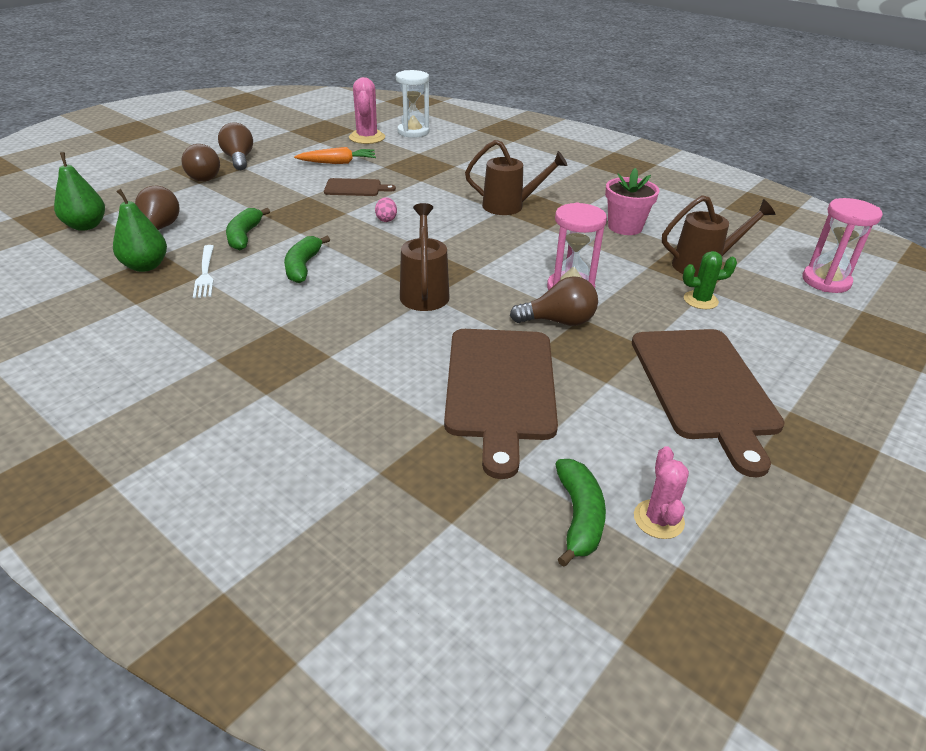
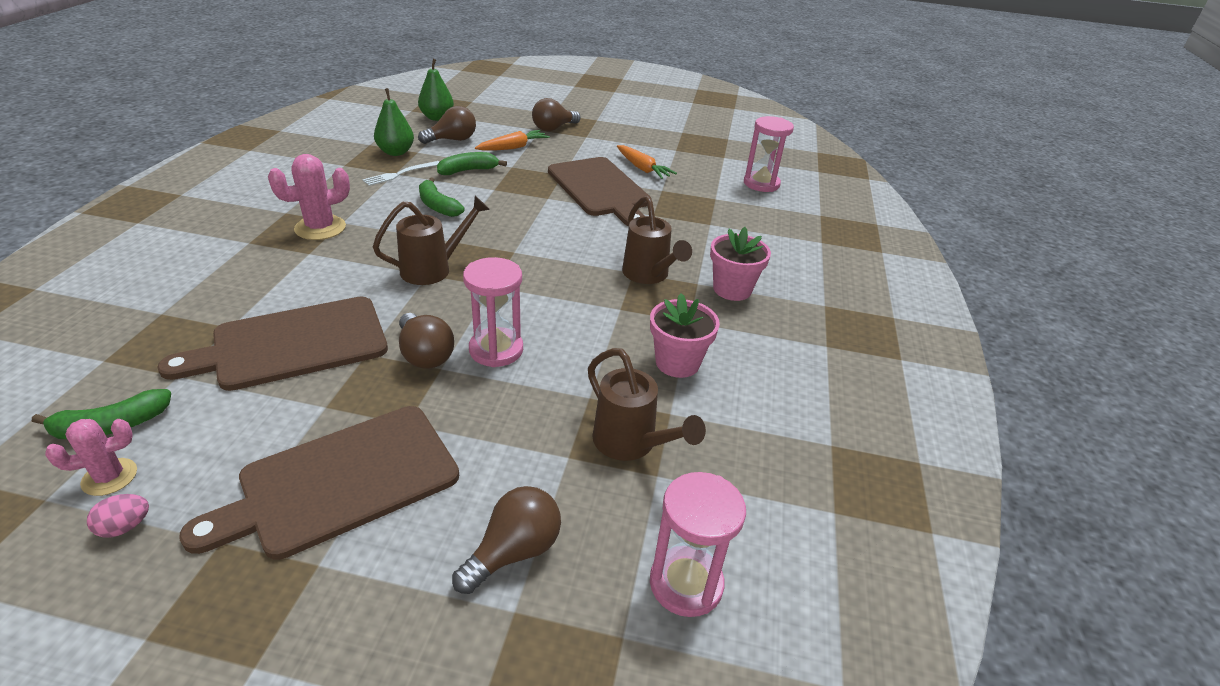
camera: 60 degrees right, 0 degrees up
(222, 204) = (513, 147): none -> orange carrot
(239, 159) = (598, 130): brown light bulb -> brown light bulb (514, 552)
(303, 266) = (437, 206): green banana -> green banana turned 105 degrees counterclockwise
(355, 188) = (600, 189): brown cutting board -> brown cutting board, size x2.00
(367, 137) = (715, 166): pink cactus -> pink cactus (320, 228)
(386, 219) = (553, 218): pink egg -> pink egg (125, 527)
(413, 132) = (761, 184): white hourglass -> pink hourglass
(550, 185) = (732, 289): none -> pink flower pot
(700, 300) = (536, 453): green cactus -> none

